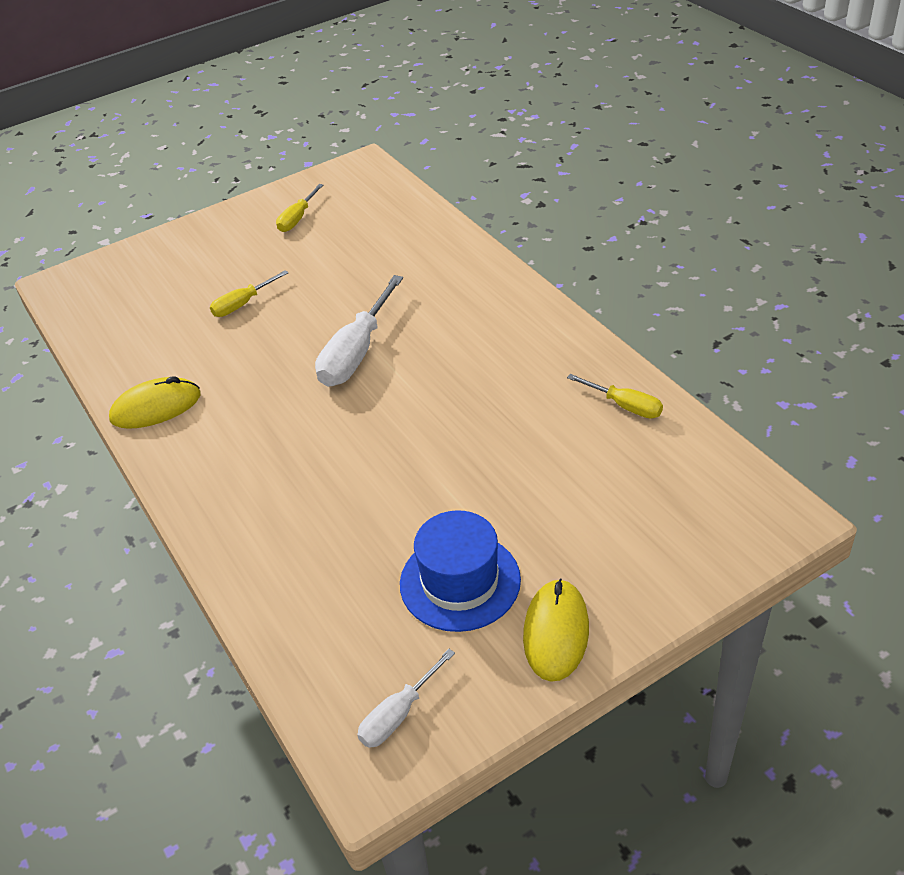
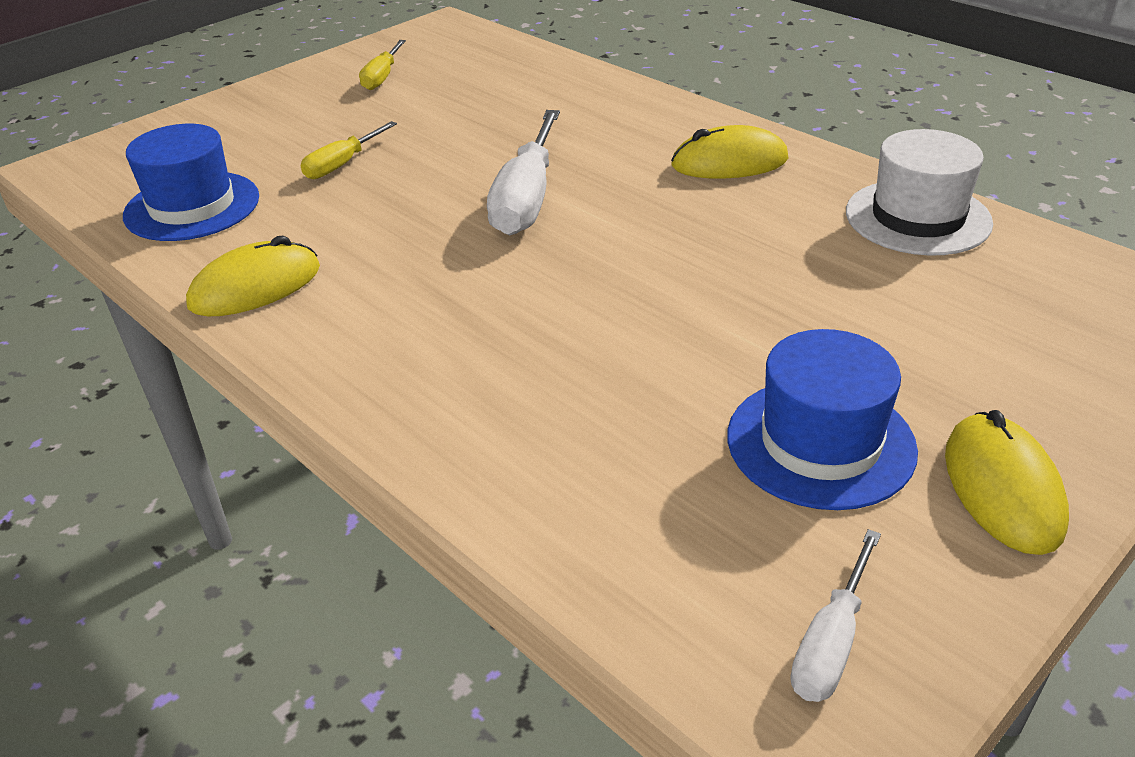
camera: 15 degrees left, 5 degrees down
(134, 331) = (192, 206): none -> blue hat
(514, 336) = (729, 162): none -> yellow mouse
(624, 406) = (917, 217): yellow screwdriver -> white hat

